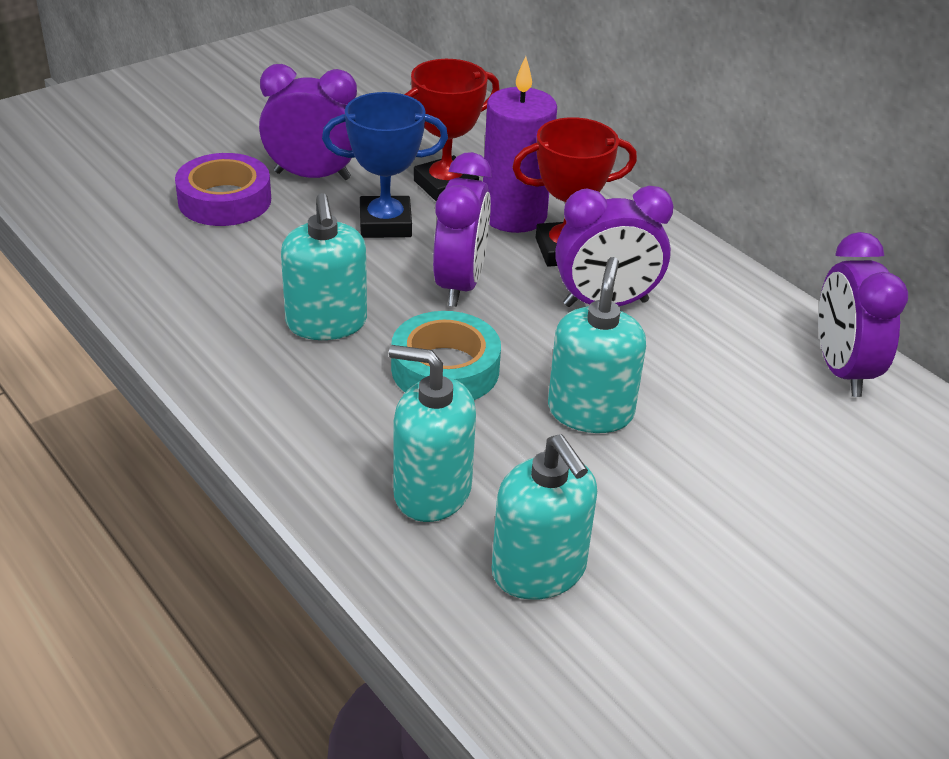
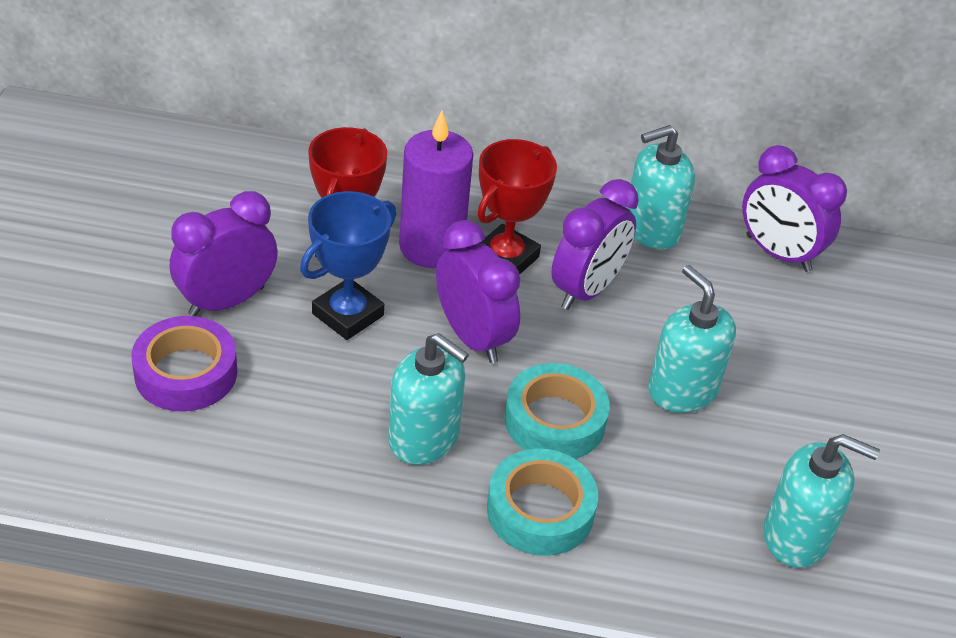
camera: 45 degrees left, 5 degrees up
(344, 416) = (540, 511): none -> turquoise tape
(432, 491) = (668, 527): turquoise soap dispenser -> turquoise soap dispenser (651, 229)

